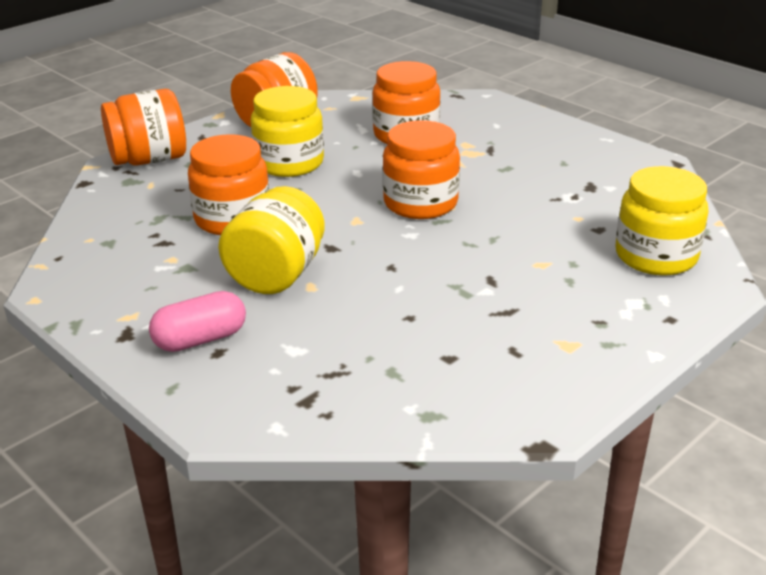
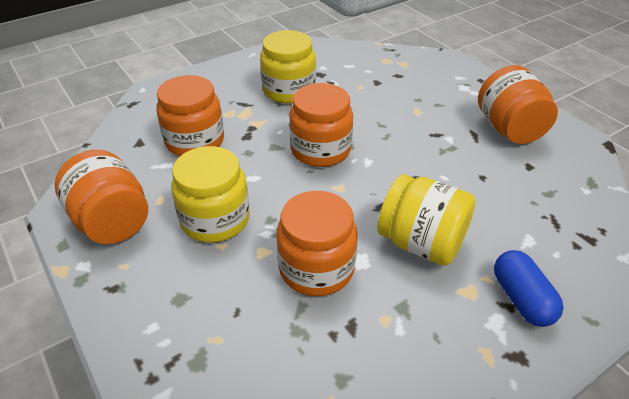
camera: 80 degrees left, 10 degrees up
(149, 160) = (149, 341): orange jar -> orange jar (509, 129)
(200, 339) = (521, 299): pink capsule -> blue capsule
(656, 256) = (413, 70): yellow jar -> yellow jar (289, 90)

